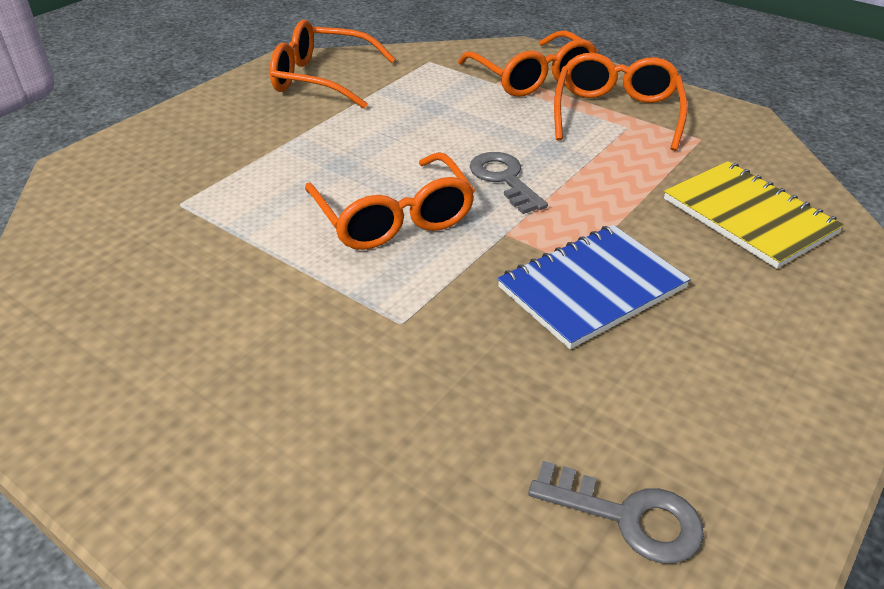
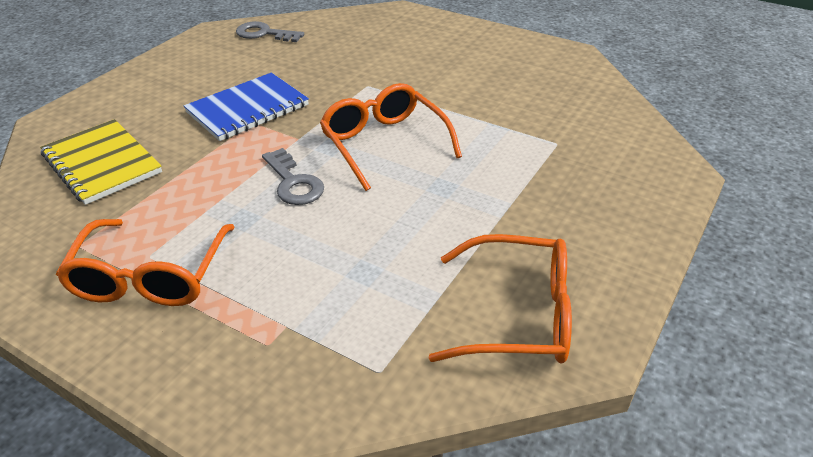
camera: 175 degrees right, 0 degrees up
(532, 78) = (232, 341): orange glasses -> none

